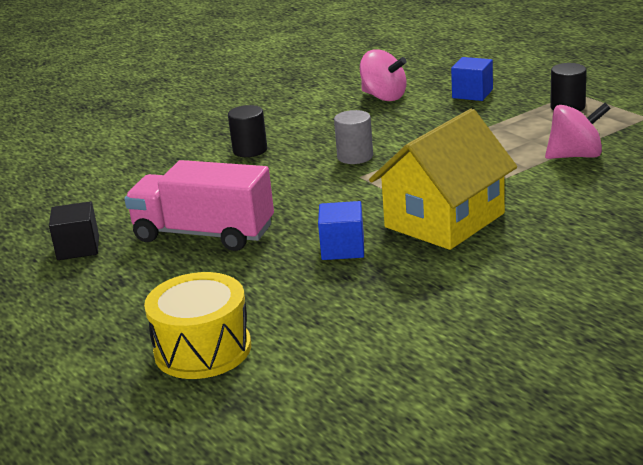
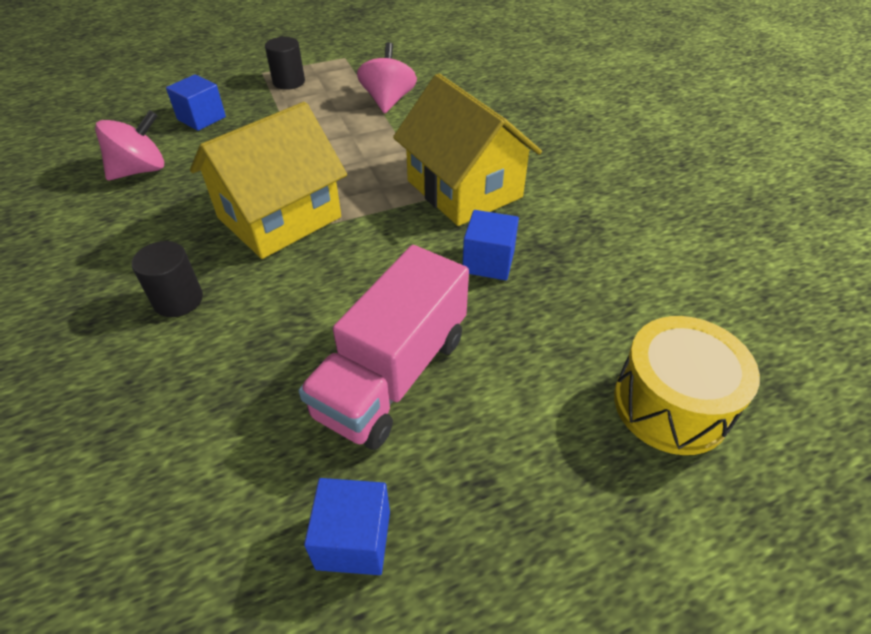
camera: 80 degrees left, 20 degrees up
(78, 248) = (353, 539): black cube -> blue cube
(355, 157) = (279, 217): grey cylinder -> yellow house

